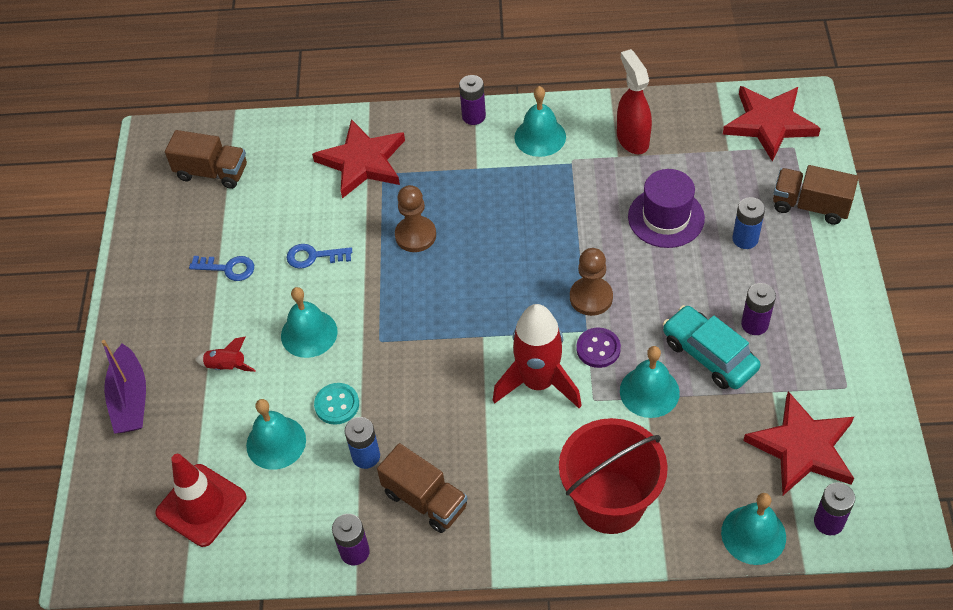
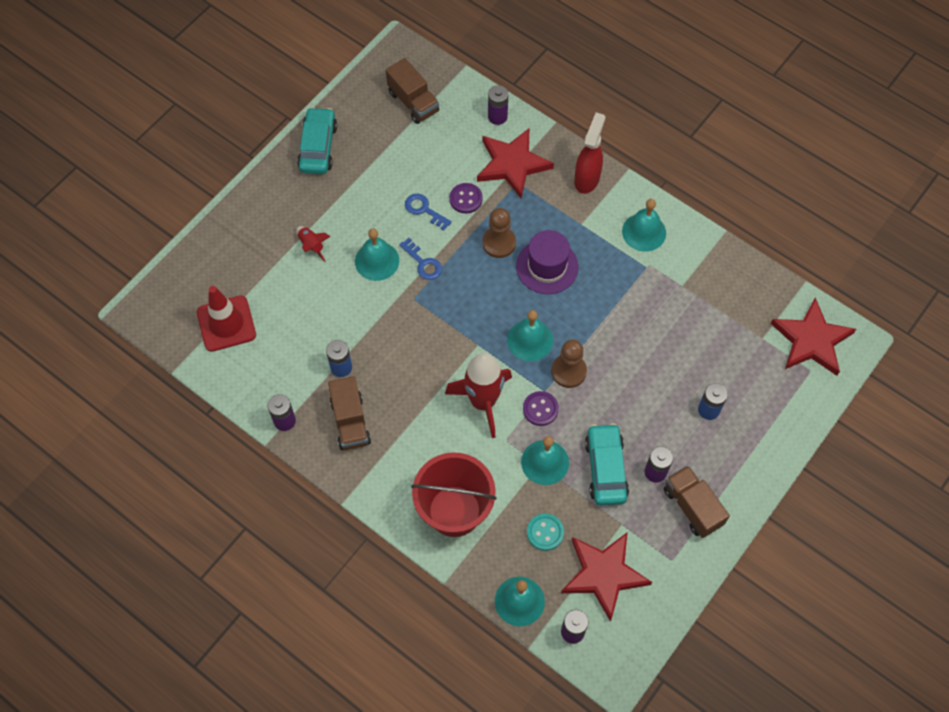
camera: 35 degrees right, 10 degrees up
(130, 399) = (241, 224): purple boat -> none
(149, 274) = (318, 147): none -> turquoise car
(228, 268) = (367, 179): blue key -> blue key (423, 263)
(276, 442) = (298, 317): turquoise bell -> turquoise bell (530, 340)
(337, 404) = (353, 321): turquoise button -> turquoise button (545, 532)
(346, 220) = (466, 199): none -> purple button
(473, 116) = (614, 184): purple battery -> purple battery (497, 116)
(632, 139) = (704, 280): red spray bottle -> red spray bottle (587, 179)
(666, 217) = (671, 354): purple hat -> purple hat (547, 266)
(810, 206) = (777, 421): brown truck -> brown truck (692, 507)

